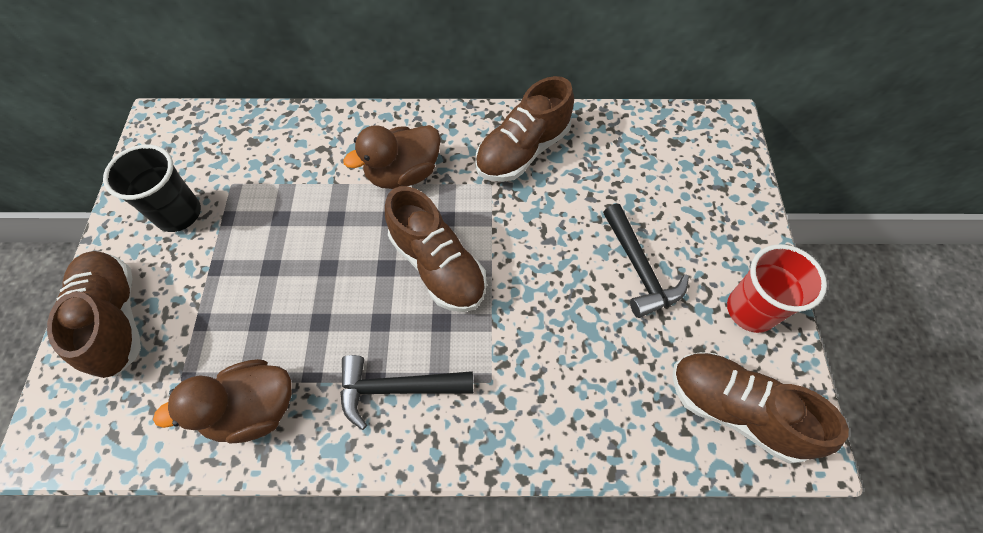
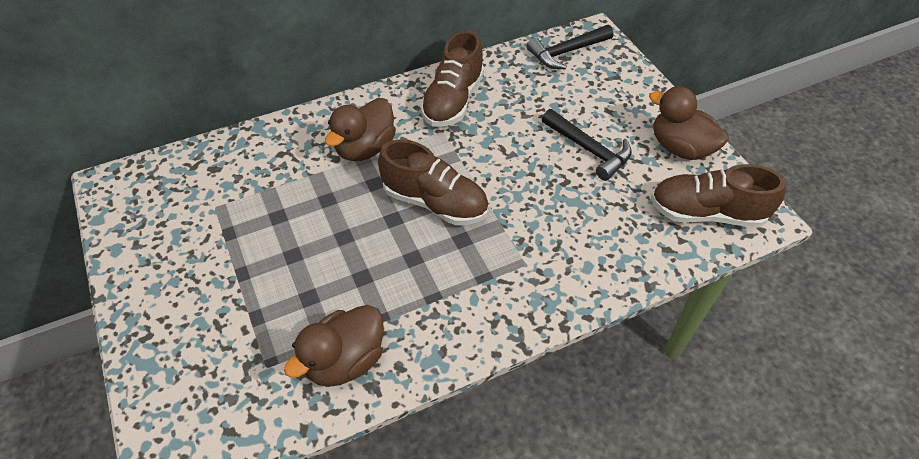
camera: 25 degrees left, 10 degrees down
(115, 319) = (172, 347): brown shoe -> none
(179, 214) = (179, 246): black cup -> none
(397, 388) = (455, 298): black hammer -> black hammer (566, 52)
(750, 310) = (680, 148): red cup -> brown duck

